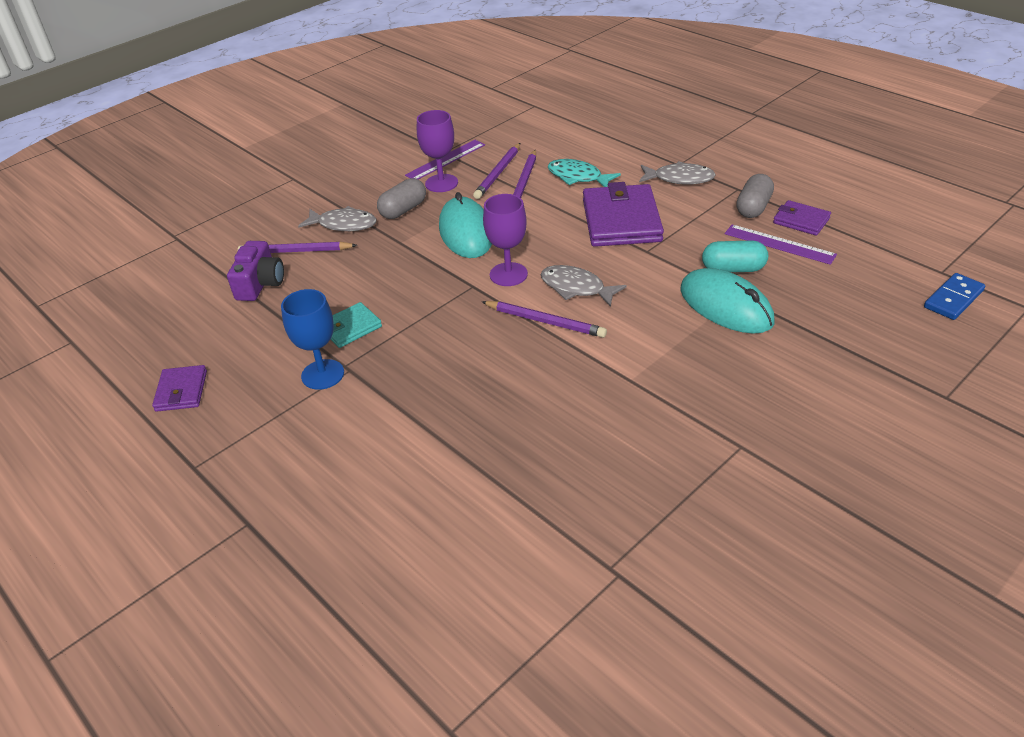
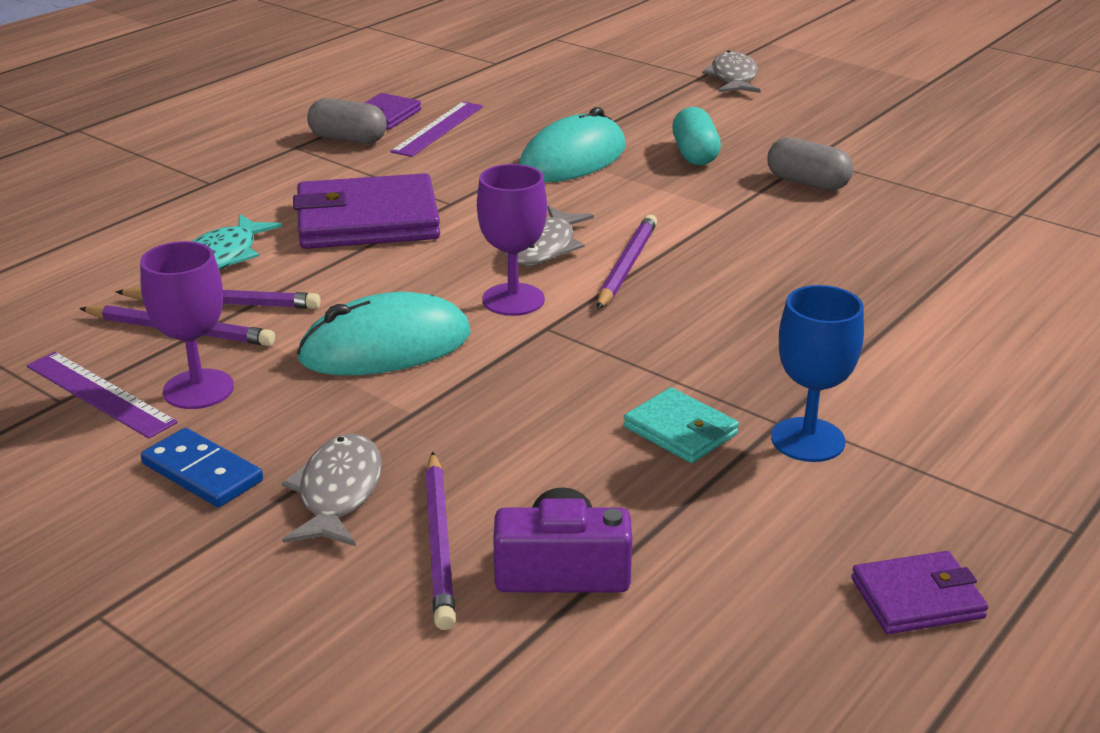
camera: 100 degrees left, 10 degrees down
(403, 210) = (294, 423): grey capsule -> grey capsule (807, 183)
(680, 179) = (255, 182): grey fish -> grey fish (733, 78)
(733, 269) = (493, 154): turquoise capsule -> turquoise capsule (695, 154)
(953, 299) = (544, 62): blue domino -> blue domino (202, 472)

